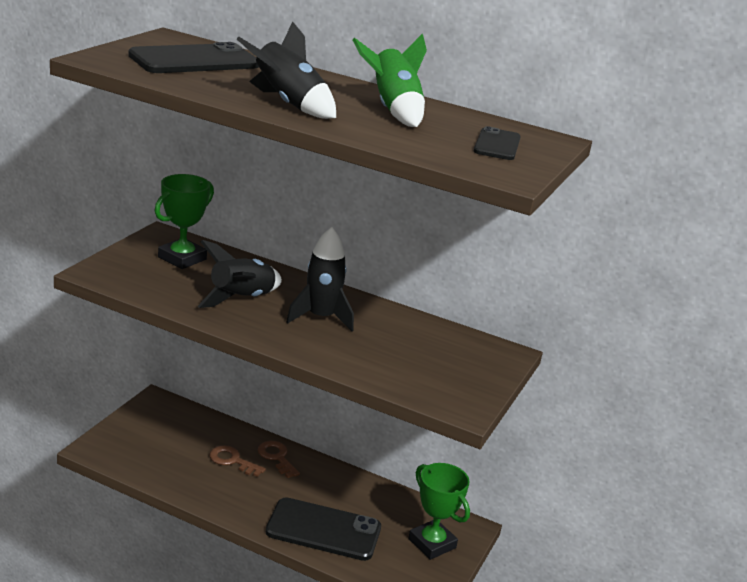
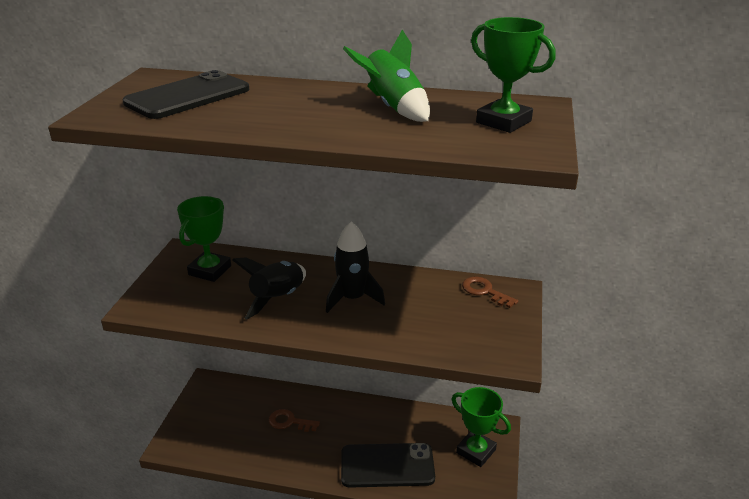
camera: 10 degrees left, 5 degrees up
(277, 457) = (324, 407): brown key -> brown key (485, 291)
(288, 104) = (299, 124): black rocket -> none
(497, 145) = (503, 122): black phone -> green trophy

